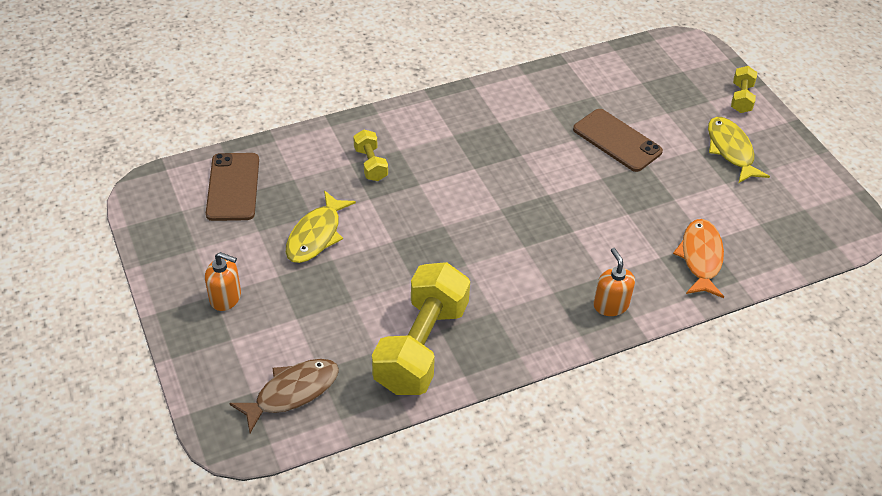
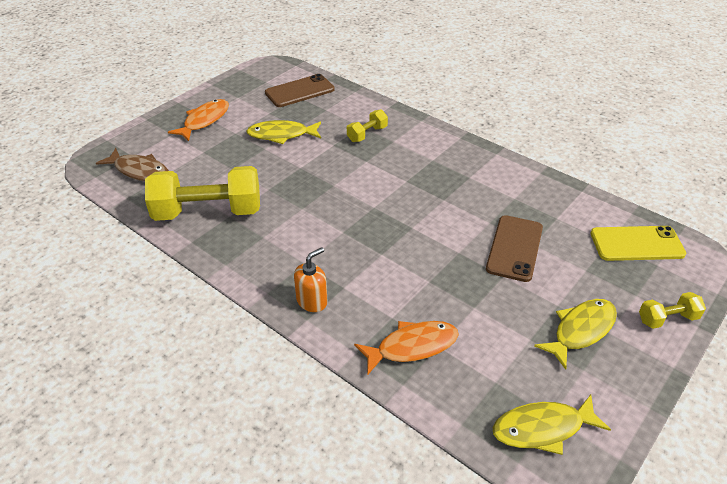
camera: 65 degrees right, 5 degrees down
(226, 298) = (204, 121): orange soap dispenser -> orange fish
(653, 68) = (637, 244): none -> yellow phone
(814, 218) = (543, 428): none -> yellow fish

